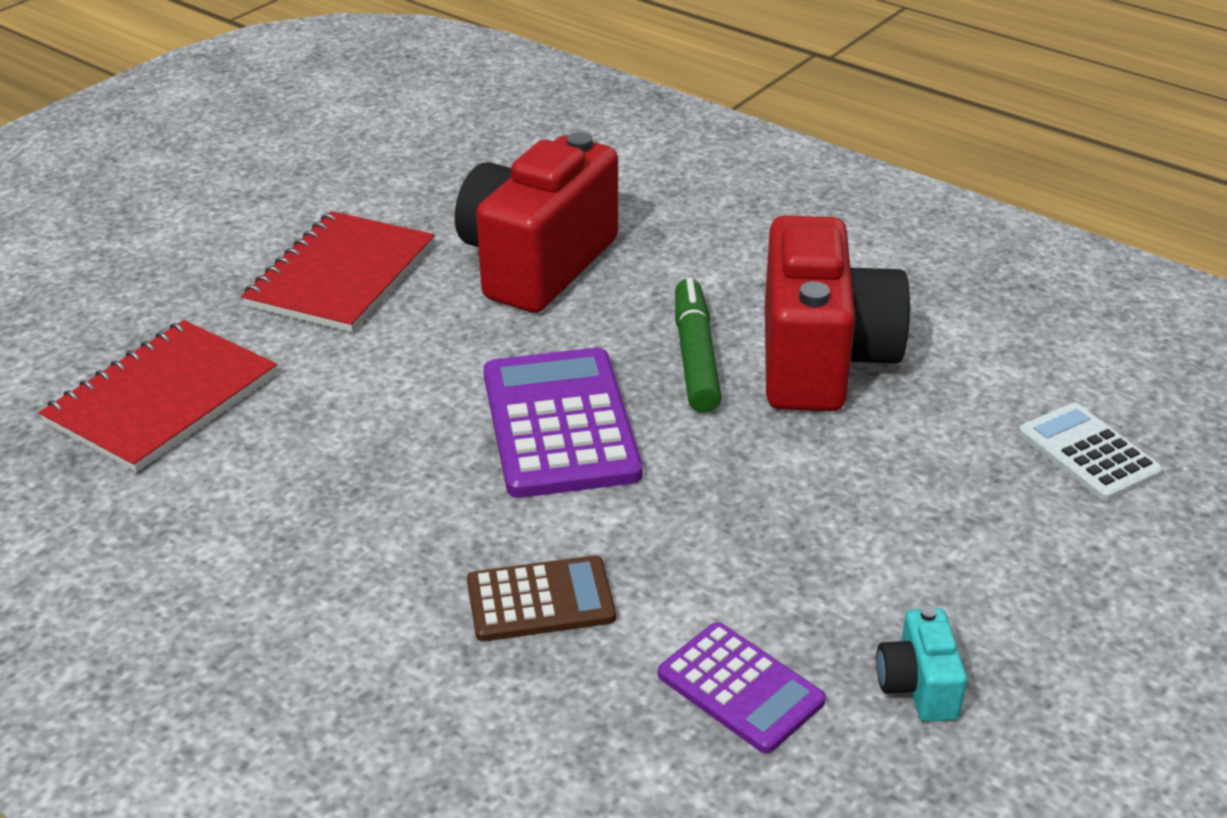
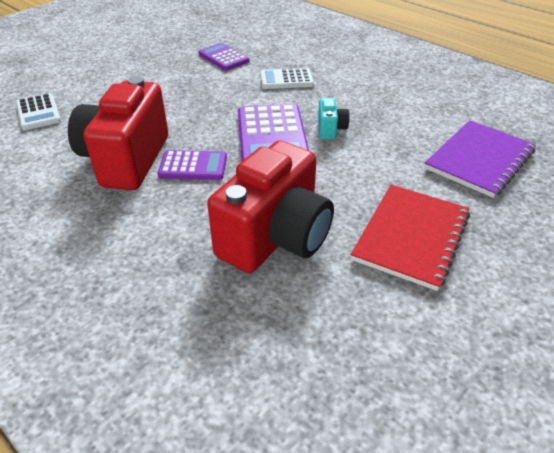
camera: 175 degrees left, 5 degrees up
(162, 399) = (479, 160): red notebook -> purple notebook
(540, 600) = (286, 79): brown calculator -> white calculator
(695, 356) = (193, 166): green marker -> purple calculator
(918, 686) = (167, 55): turquoise camera -> turquoise camera (330, 129)

